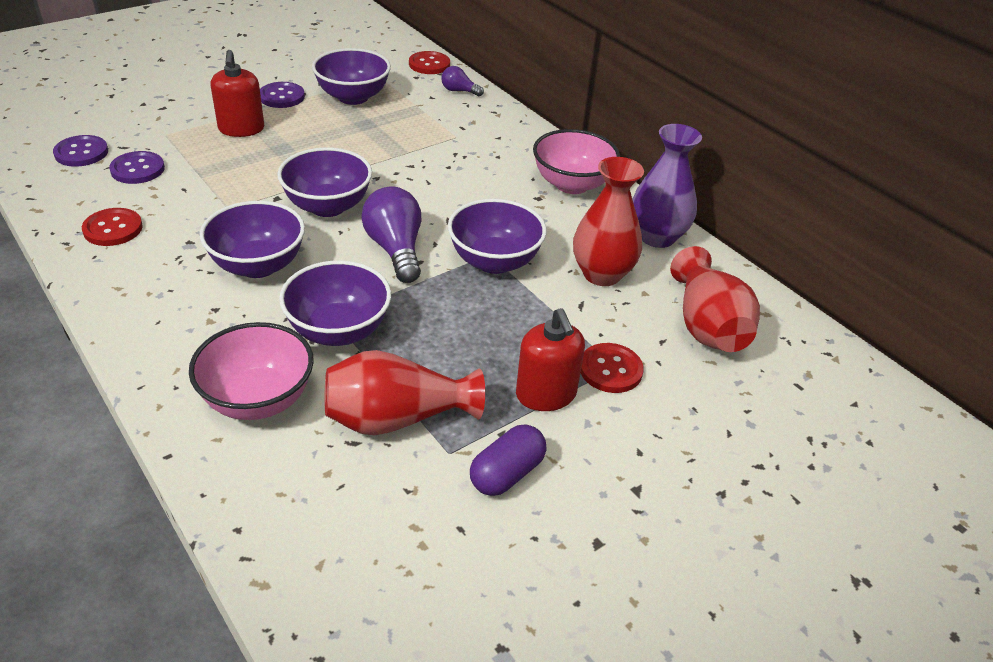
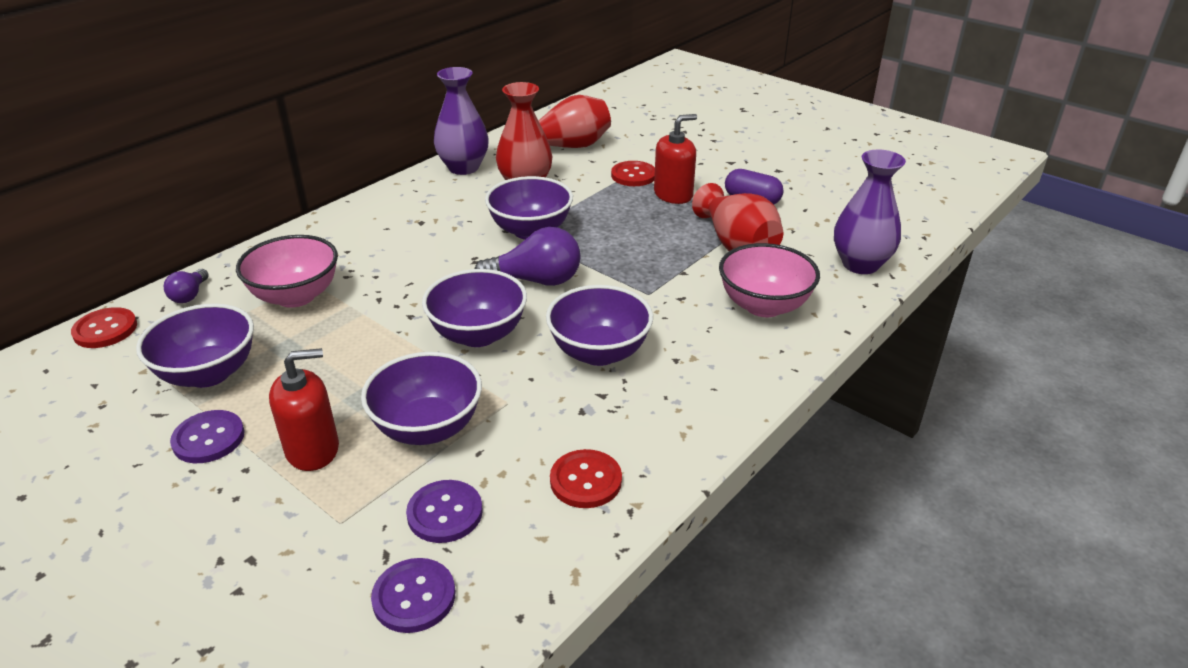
camera: 100 degrees left, 5 degrees down
(289, 532) = (860, 264): none -> purple vase
(338, 331) = (663, 287): purple bowl -> purple bowl (428, 428)
(395, 249) = (536, 280): purple light bulb -> purple light bulb turned 150 degrees counterclockwise
(572, 184) = (392, 208): pink bowl -> pink bowl (296, 296)

